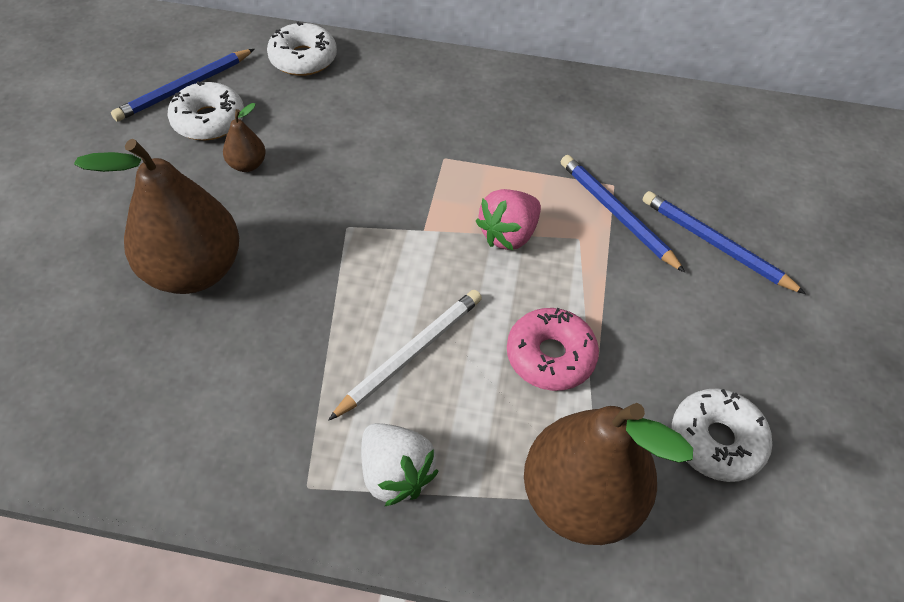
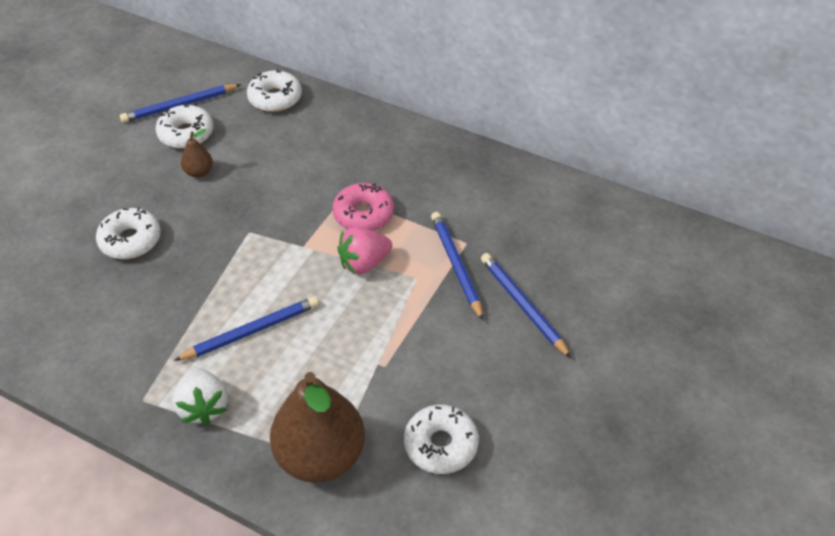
camera: 20 degrees right, 5 degrees down
(194, 271) = (130, 240): brown pear -> white donut
(411, 354) = (251, 331): white pencil -> blue pencil
(550, 356) = (350, 357): pink donut -> pink donut (363, 214)

